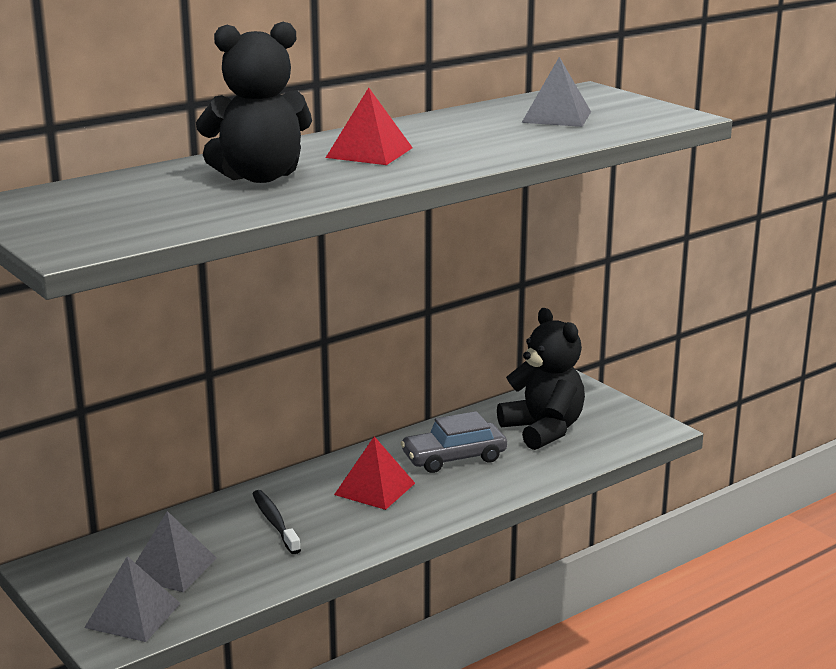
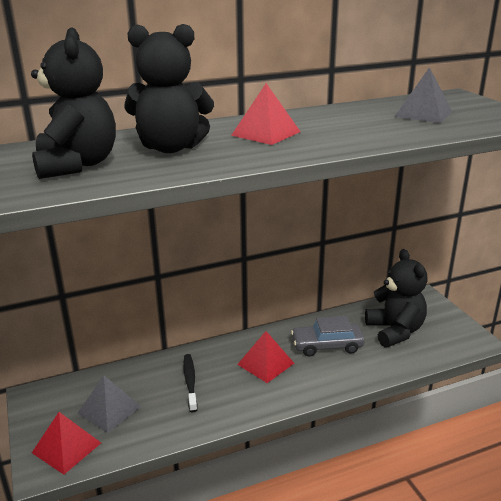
camera: 15 degrees right, 5 degrees up
(133, 615) = (66, 447): grey pyramid -> red pyramid
(155, 204) = (77, 165): none -> black teddy bear

